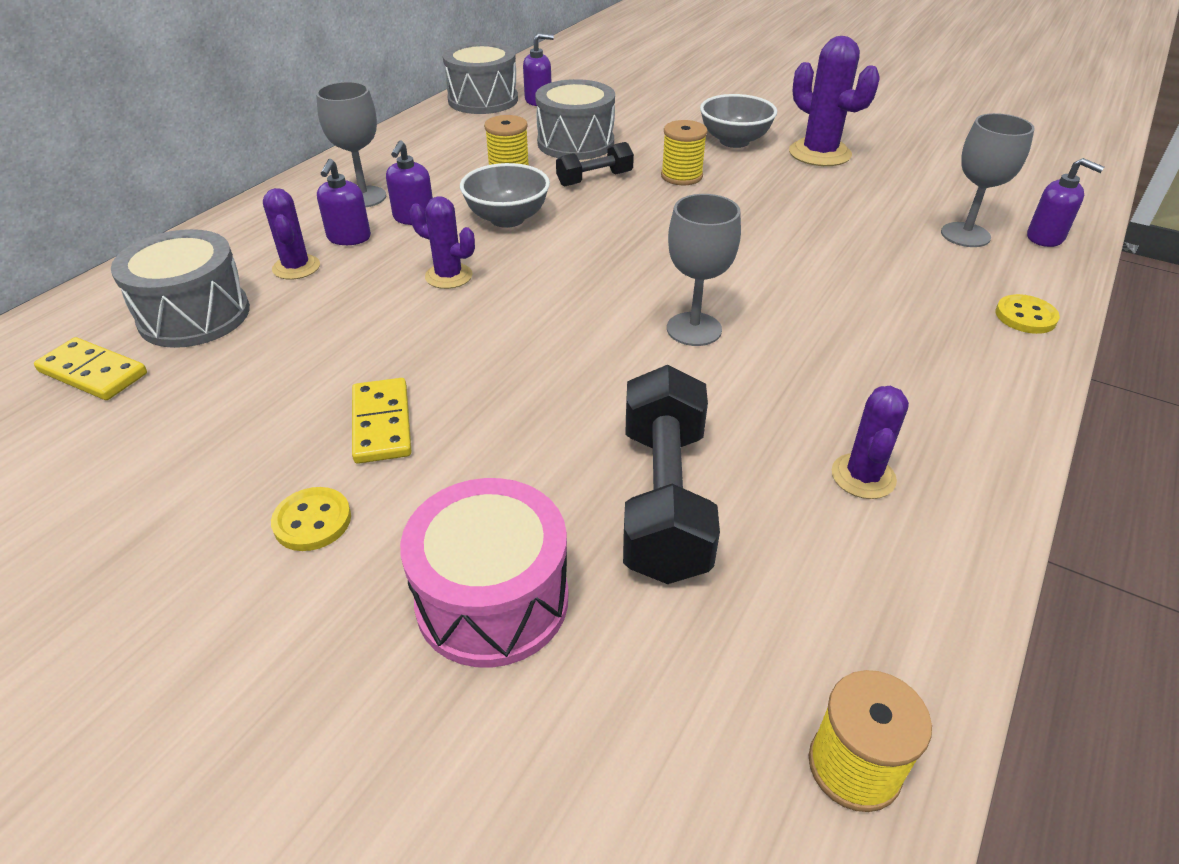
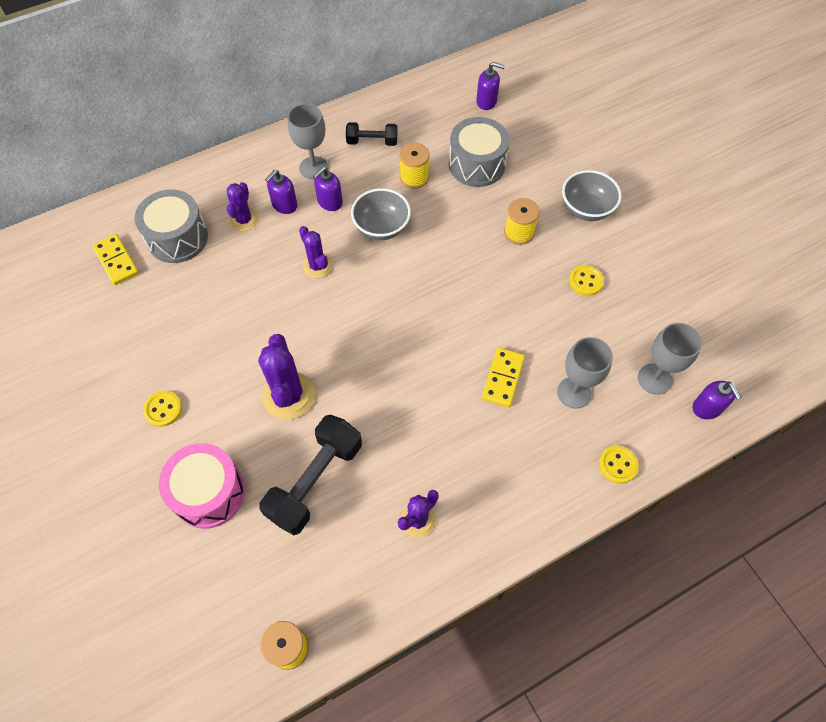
camera: 30 degrees right, 20 degrees up
(381, 424) = (222, 364): yellow domino -> yellow domino (502, 378)
(483, 100) = (449, 85): grey drum -> none
(594, 179) = (461, 211): black dumbbell -> black dumbbell (372, 142)
(694, 329) = (417, 376): grey goblet -> grey goblet (574, 392)
(799, 189) = (586, 281): none -> yellow button
(819, 153) = (635, 250): purple cactus -> purple cactus (289, 396)

